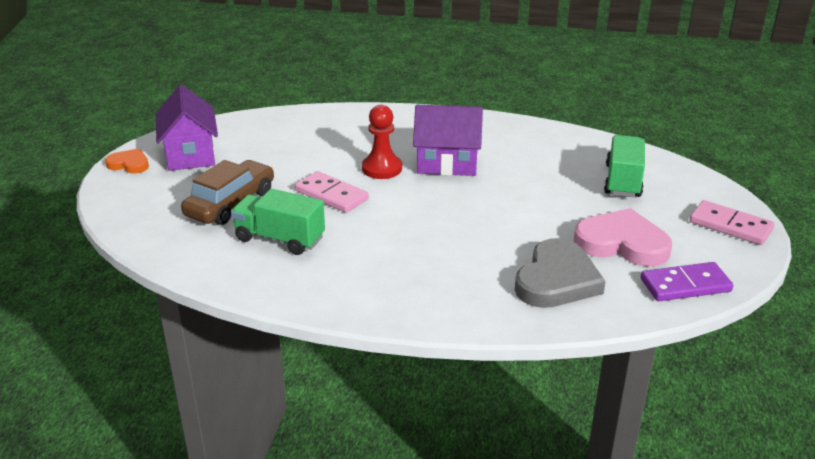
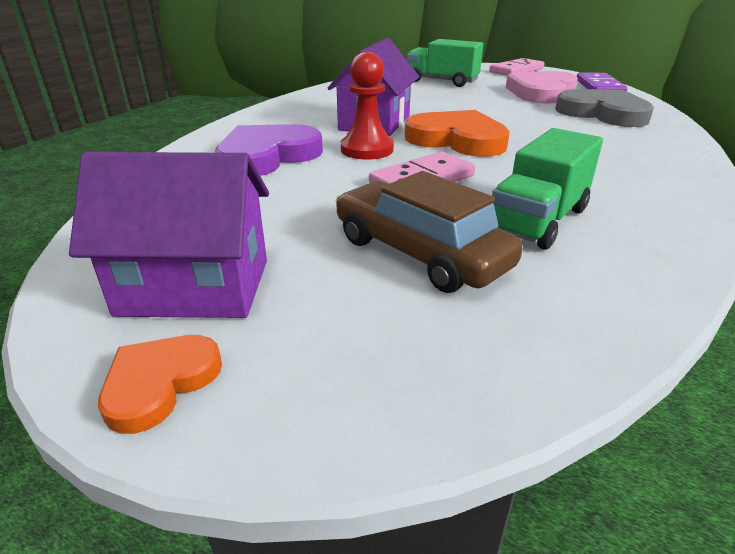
camera: 75 degrees left, 0 degrees up
(352, 137) = (267, 156): none -> purple heart
(423, 202) = (457, 140): none -> orange heart

